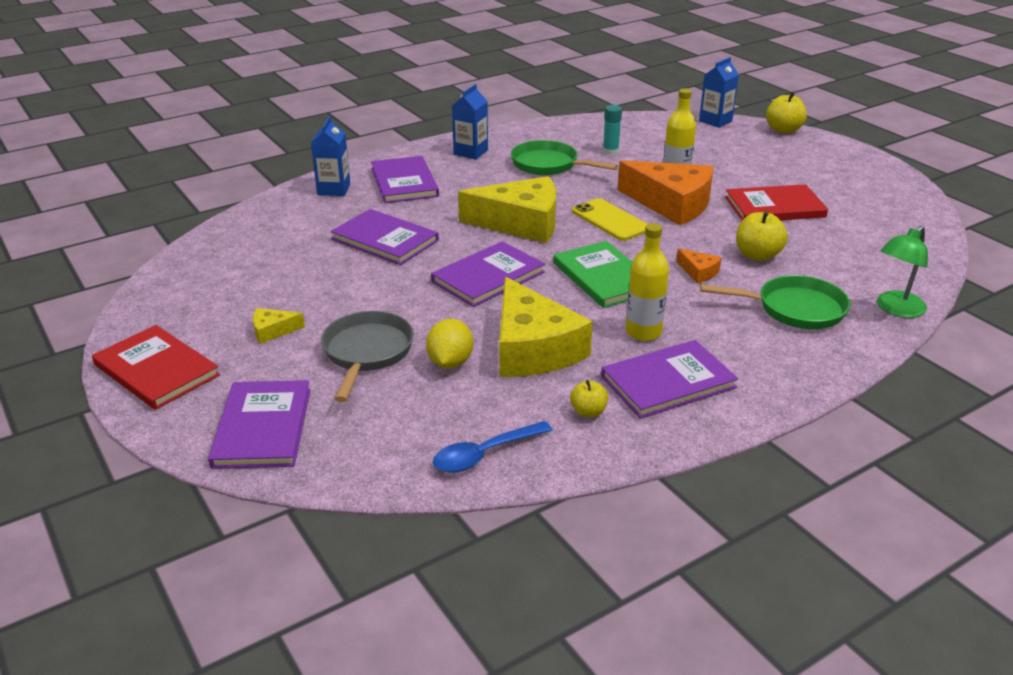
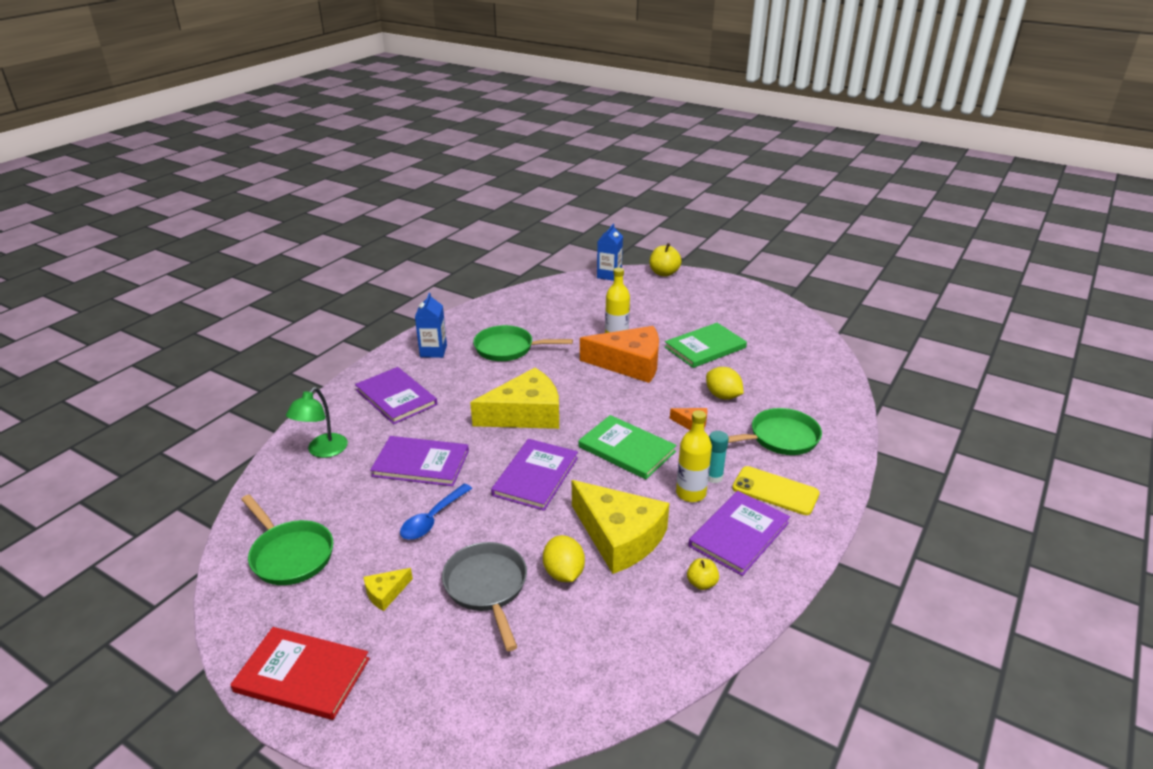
camera: 25 degrees left, 0 degrees up
(215, 280) = (290, 555): none -> green pan
(262, 427) = (449, 700): purple book -> none
(334, 189) = (335, 421): blue carton -> none
(485, 454) = (653, 654): blue spoon -> blue spoon (433, 519)
(610, 152) = (549, 324): turquoise glue stick -> turquoise glue stick (713, 477)
(610, 220) = (594, 392): yellow phone -> yellow phone (775, 491)
(757, 255) = (722, 396): yellow apple -> yellow lemon
(774, 207) = (705, 347): red book -> green book
(896, 309) = (843, 418): green lamp -> green lamp (322, 451)

